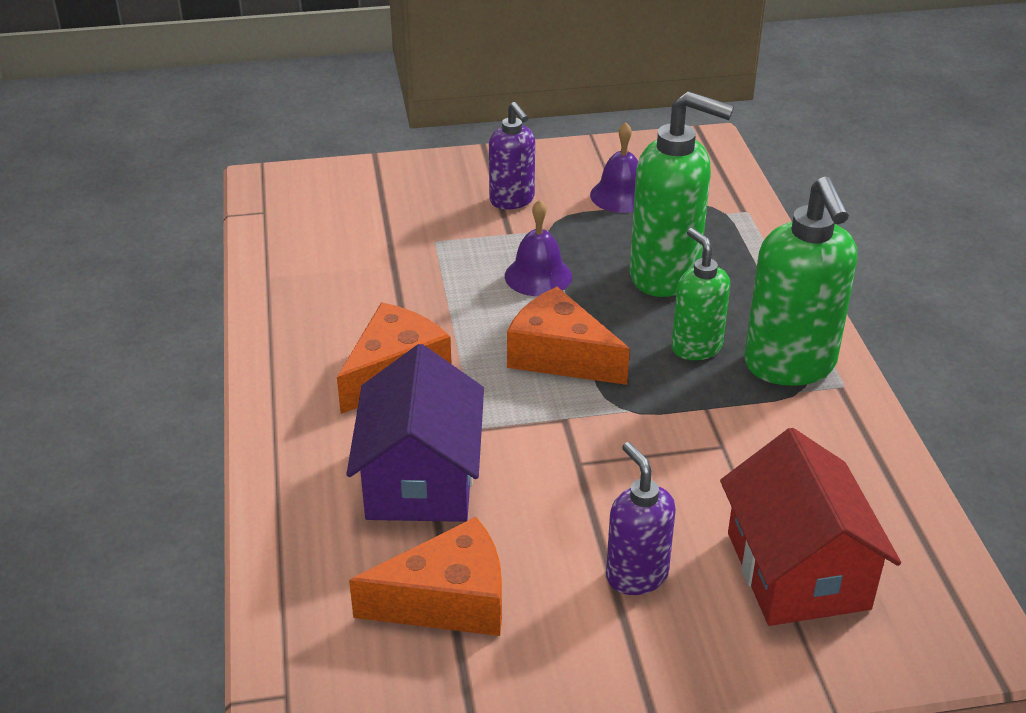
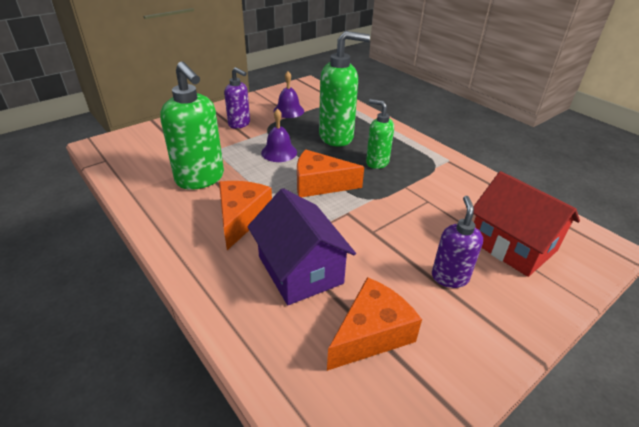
camera: 30 degrees left, 0 degrees up
(636, 575) = (449, 277): purple soap dispenser -> purple soap dispenser turned 60 degrees clockwise
(790, 366) = (421, 158): green soap dispenser -> green soap dispenser (200, 179)

